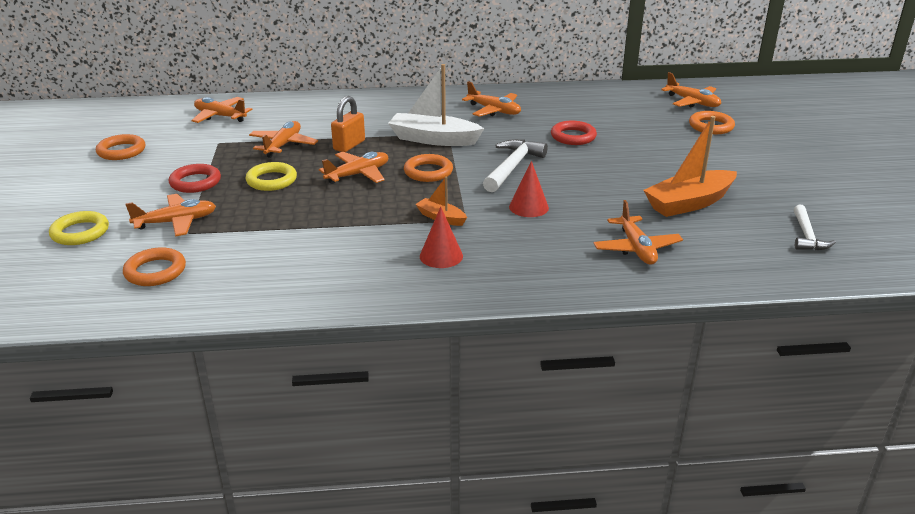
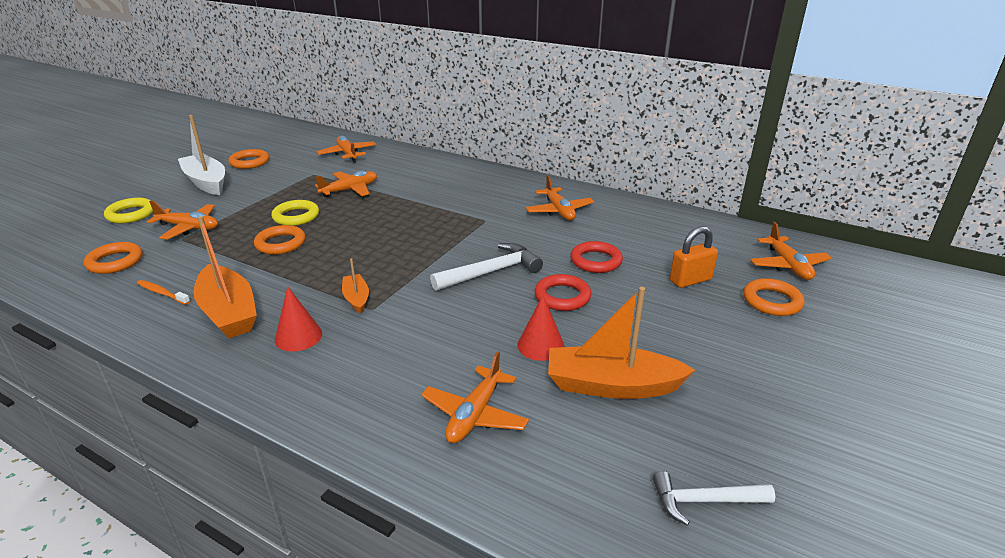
camera: 35 degrees right, 0 degrees up
(195, 182) = (250, 200): red ring -> red ring (562, 296)
(260, 274) = (162, 293): none -> orange toothbrush
(349, 145) = (394, 205): orange padlock -> orange padlock (690, 280)
(352, 263) = (229, 312): none -> orange boat
(358, 174) = (360, 233): orange plane -> none
(428, 172) = (415, 250): orange ring -> orange ring (280, 243)
(433, 139) = (466, 221): white boat -> white boat (206, 182)
(528, 207) = (443, 319): red cone -> red cone (540, 345)
(807, 236) = (704, 501): white hammer -> white hammer turned 45 degrees clockwise

